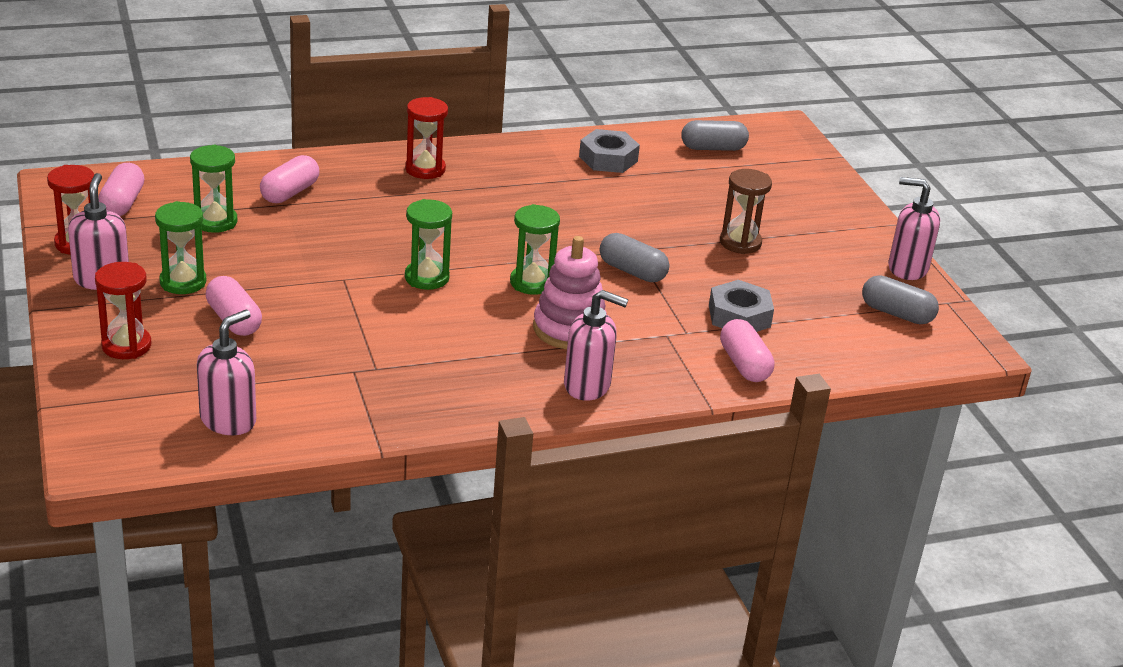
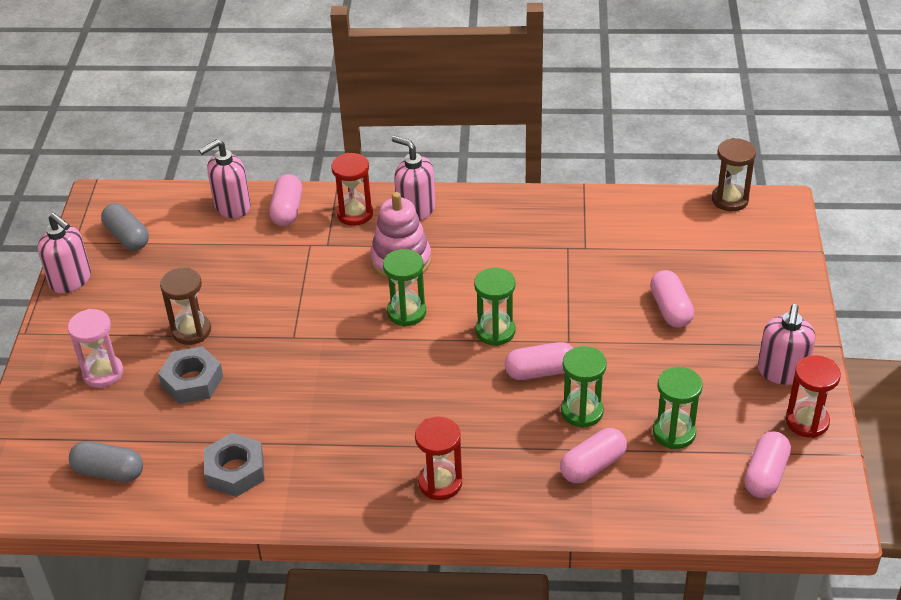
camera: 155 degrees left, 10 degrees up
(126, 346) = (759, 296): red hourglass -> red hourglass (355, 214)
(167, 456) = (730, 200): none -> brown hourglass
(183, 282) = (710, 358): green hourglass -> green hourglass (582, 411)
(228, 420) = (685, 220): pink soap dispenser -> pink soap dispenser (232, 206)
(364, 251) = (540, 371): none -> pink capsule
(632, 271) = (312, 312): grey capsule -> none
(739, 316) = (256, 253): grey nut -> grey nut (192, 381)
(789, 204) = (103, 373): none -> pink hourglass

